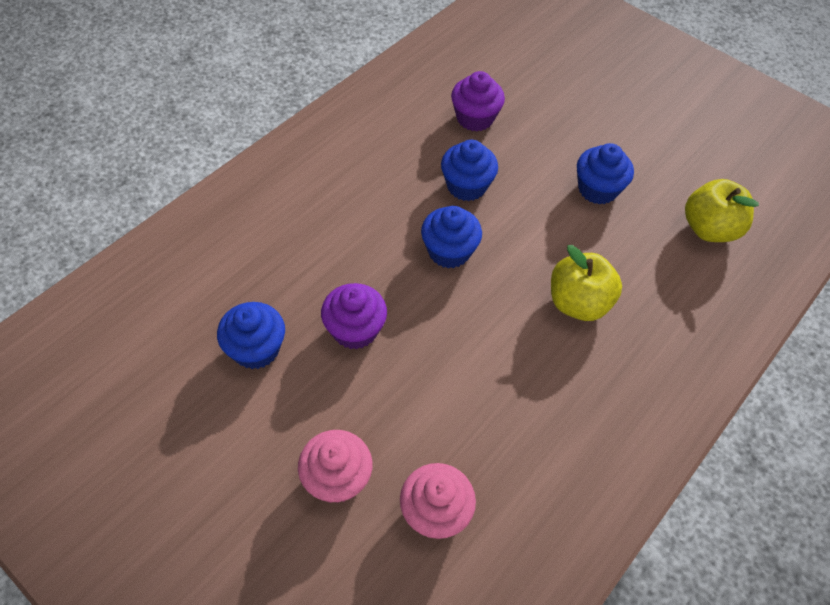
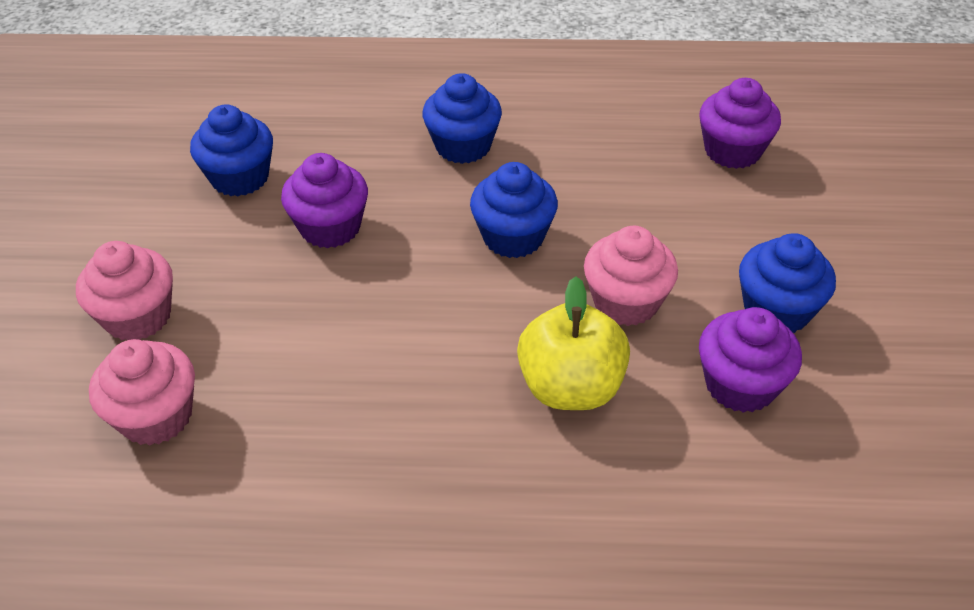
camera: 55 degrees right, 10 degrees down
(466, 186) = (623, 199): blue cupcake -> blue cupcake (463, 146)
(541, 240) = (626, 302): none -> pink cupcake
(630, 238) = (740, 385): none -> purple cupcake
(709, 229) = (871, 463): yellow apple -> none

